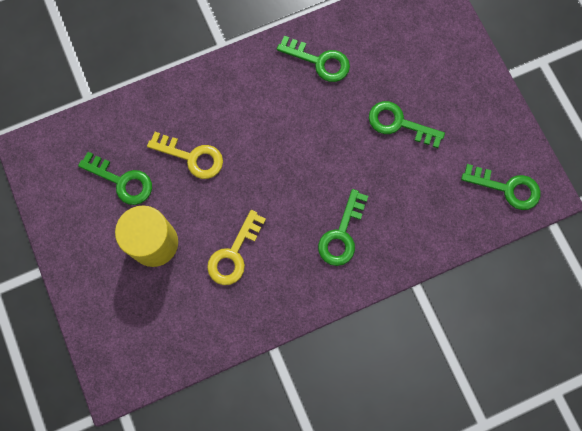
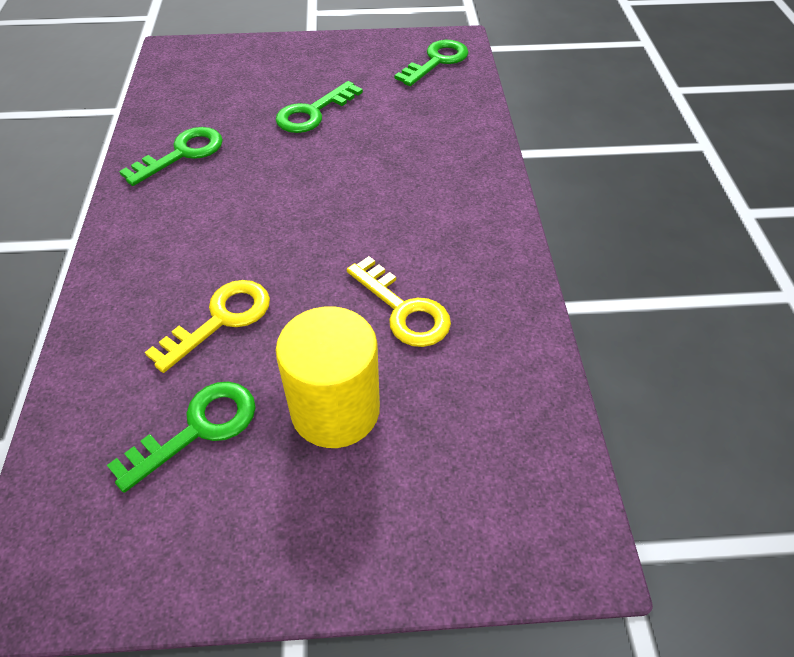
camera: 70 degrees left, 25 degrees down
(342, 234) = (428, 193): green key -> none

